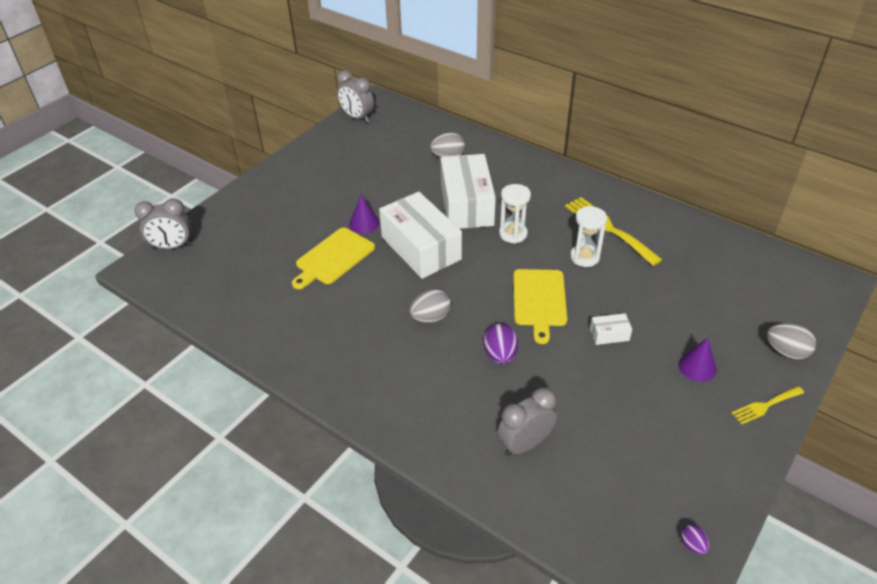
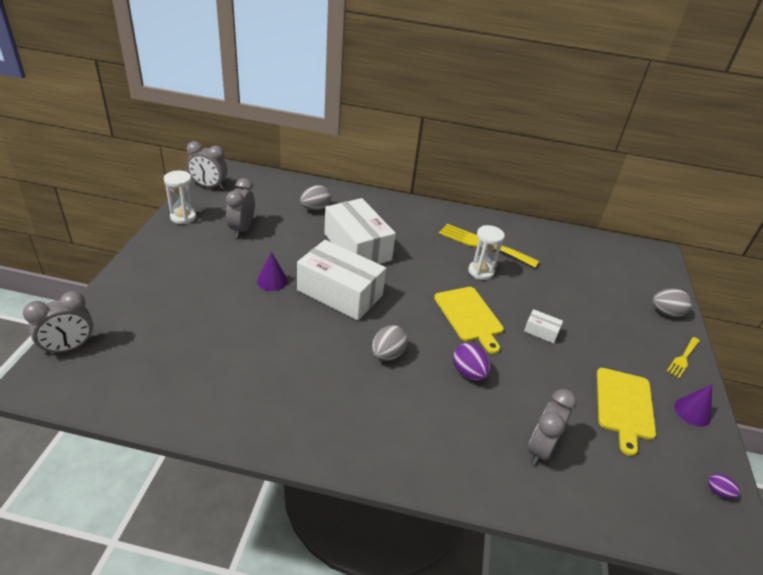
camera: 30 degrees left, 5 degrees down
(333, 258) = (260, 320): yellow cutting board -> yellow cutting board (624, 406)
(364, 167) = (242, 229): none -> grey clock
(513, 234) = (412, 264): white hourglass -> white hourglass (183, 217)
(609, 335) = (541, 331): white box -> white box turned 60 degrees clockwise
(697, 367) = (619, 340): purple cone -> purple cone (692, 411)

